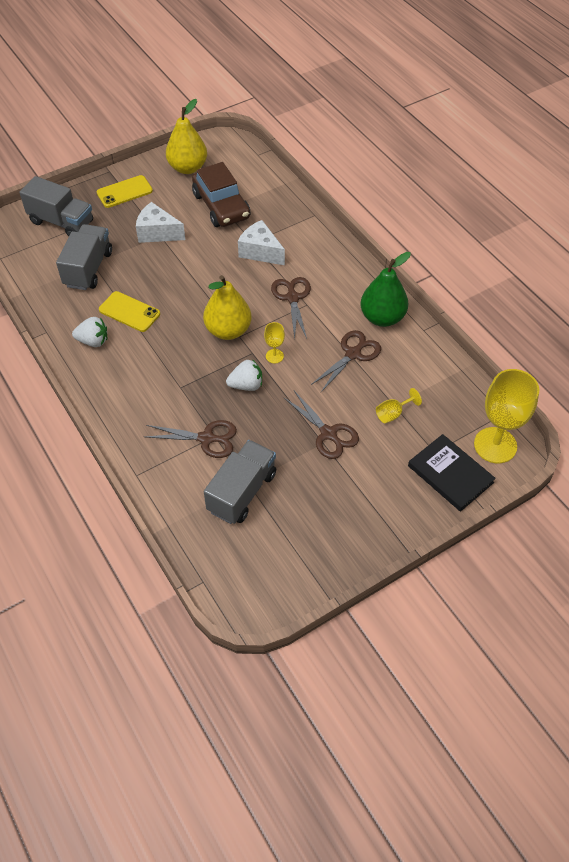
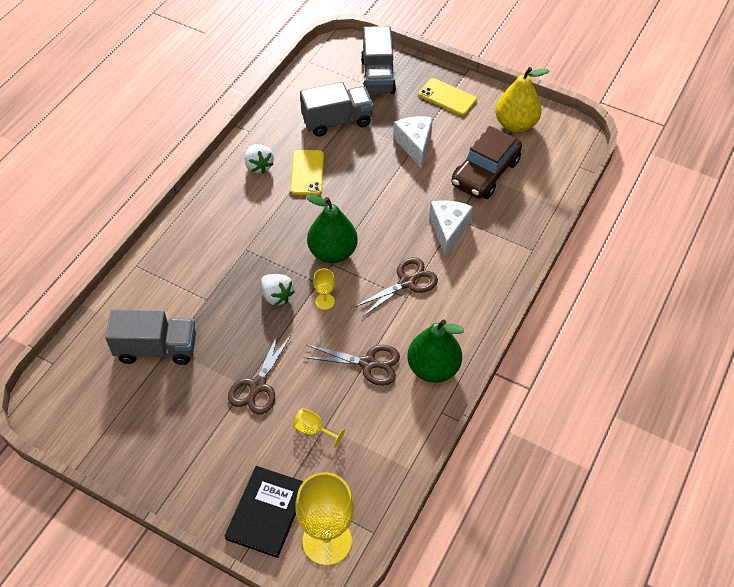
camera: 60 degrees right, 0 degrees up
(206, 438) = (200, 295): brown scissors -> none
(228, 330) = (332, 252): yellow pear -> green pear

